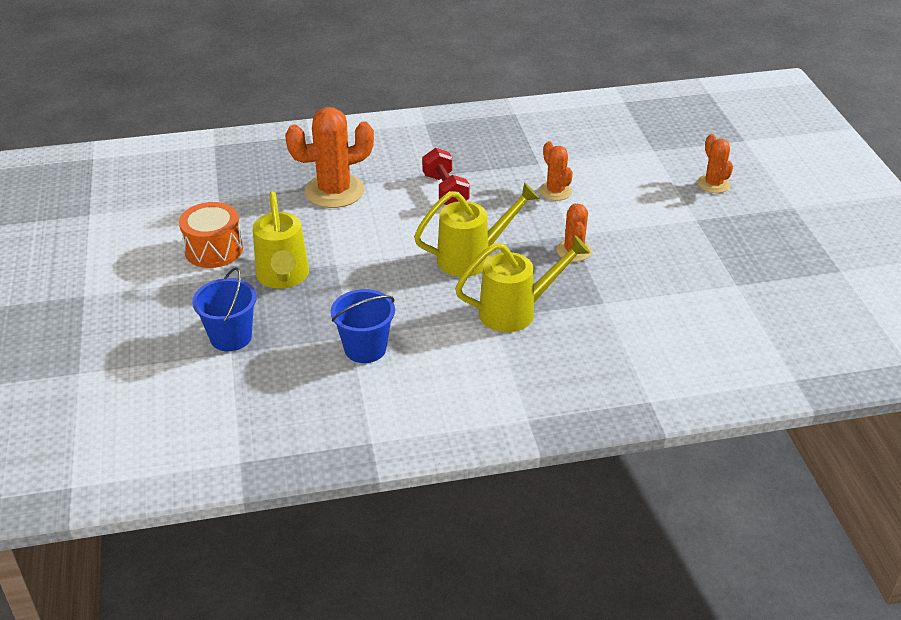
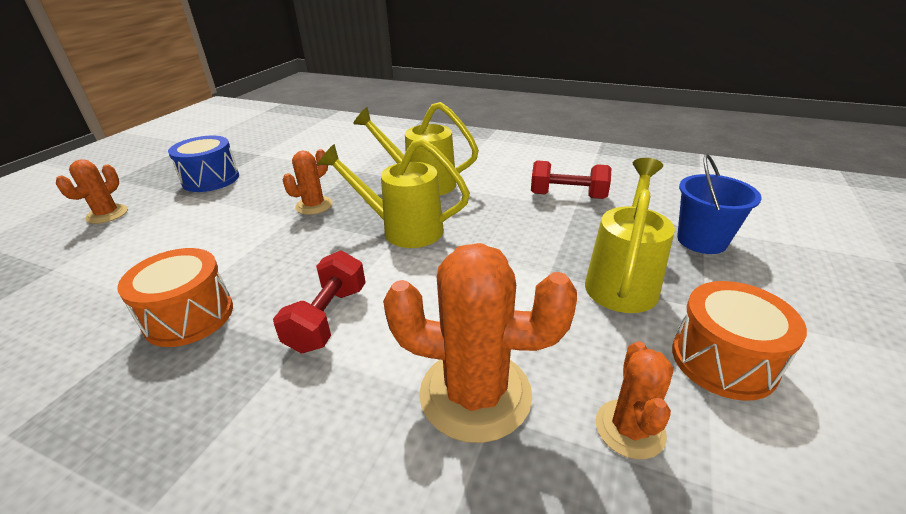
camera: 145 degrees left, 5 degrees down
(365, 348) = (567, 196): blue bucket -> red dumbbell
(522, 164) = (189, 316): none -> orange drum
(555, 191) = (226, 263): orange cactus -> orange cactus (630, 429)
(712, 239) = (211, 179): none -> blue drum

